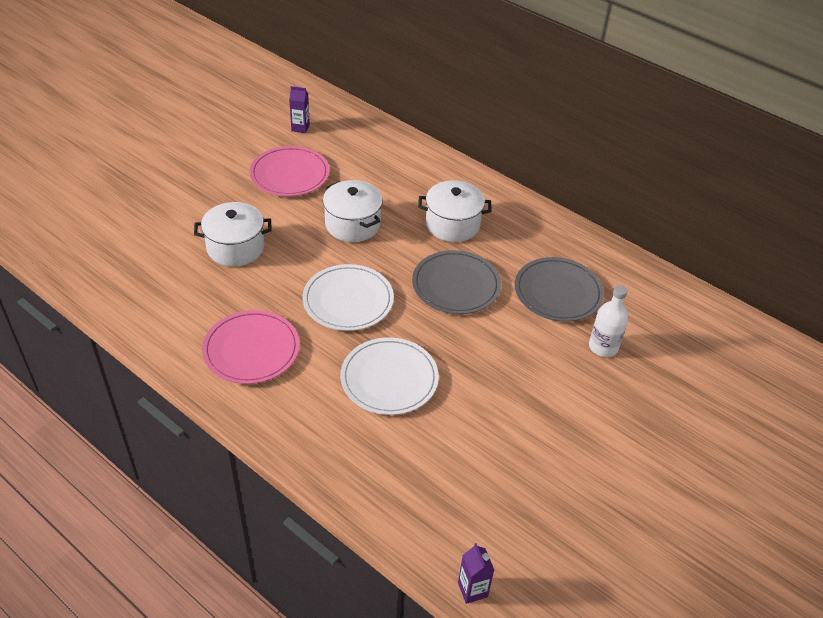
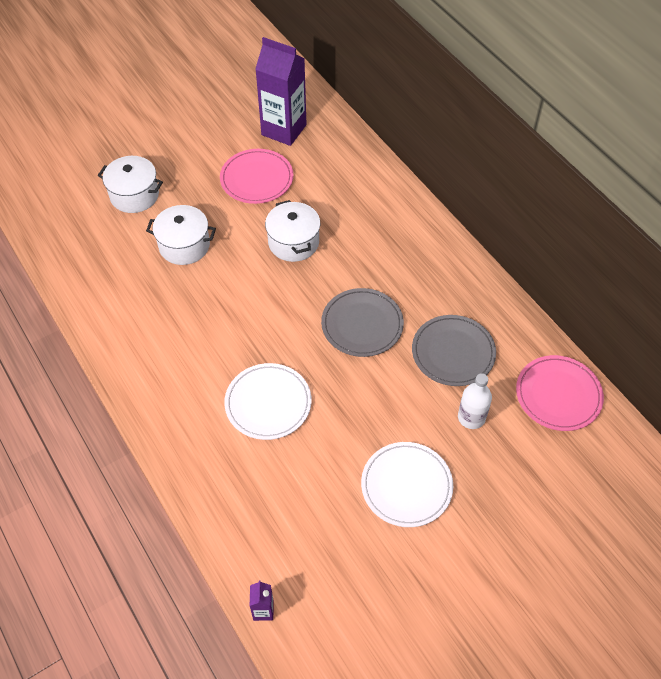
camera: 20 degrees right, 10 degrees up
(251, 349) = (164, 348): pink plate -> pink plate (558, 395)
(300, 128) = (284, 130): purple carton -> purple carton, size x2.38
(348, 300) = (261, 319): white plate -> white plate (406, 486)
(452, 224) = (384, 261): white pot -> white pot (134, 195)

